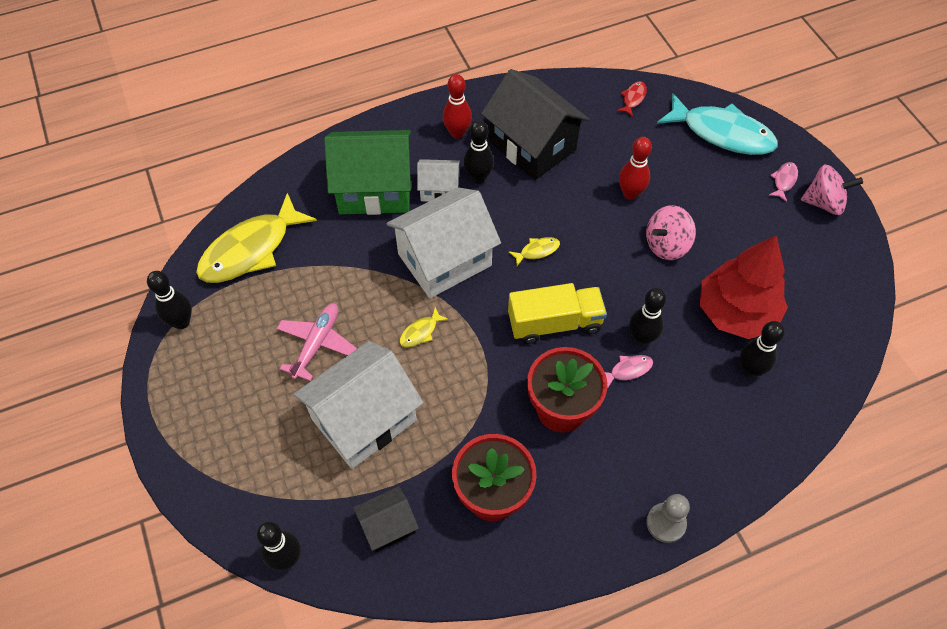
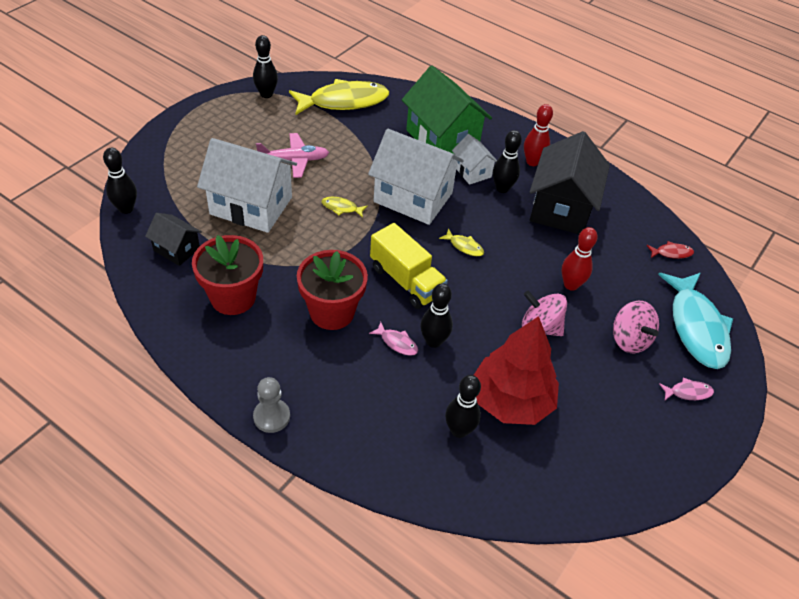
camera: 55 degrees right, 10 degrees down
(251, 249) = (344, 101): yellow fish -> yellow fish turned 150 degrees clockwise
(823, 203) = (692, 433): pink spinning top -> pink spinning top (629, 339)

